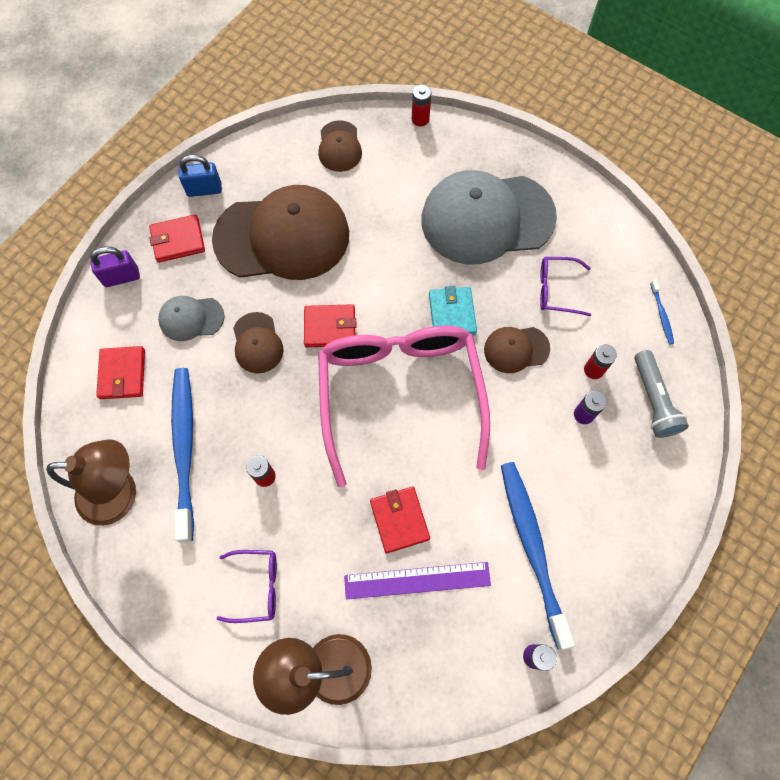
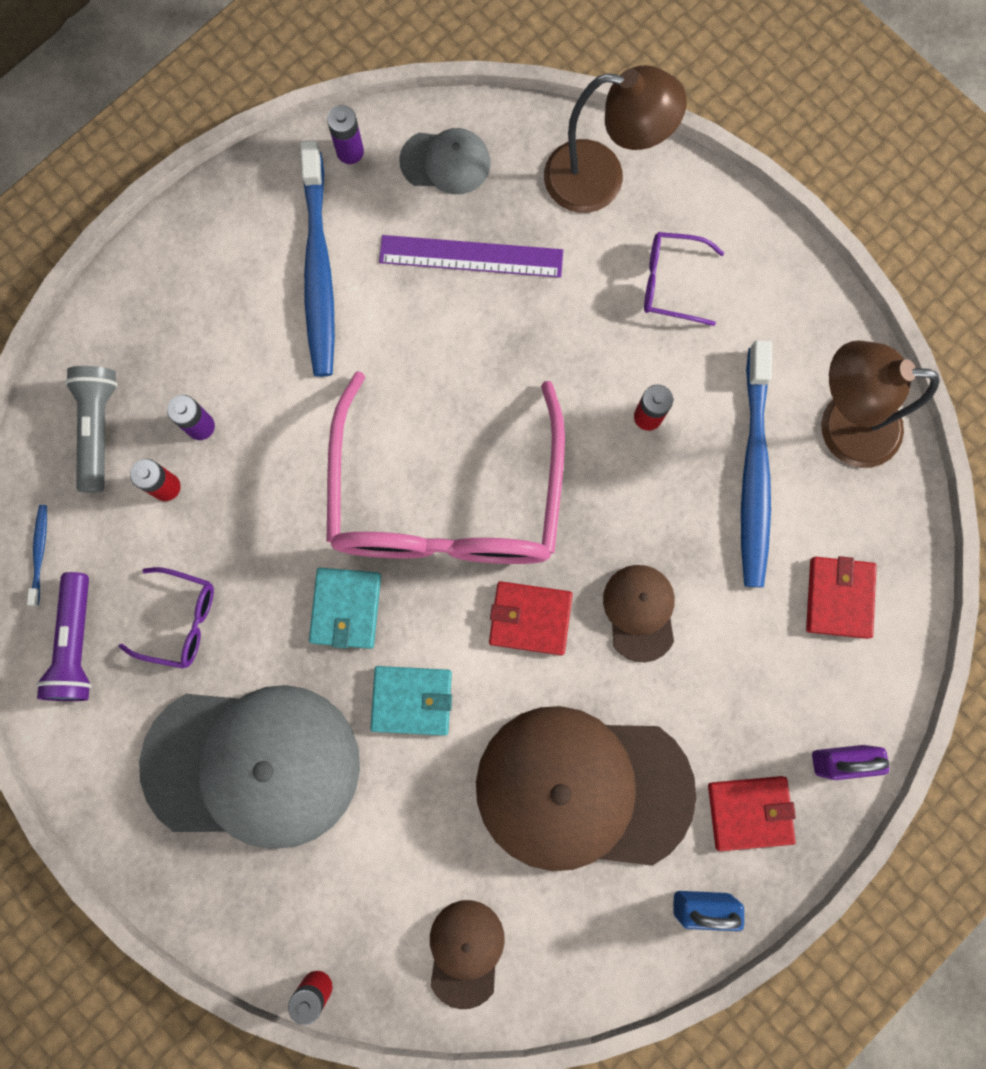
camera: 170 degrees left, 10 degrees up
(191, 318) = (735, 670): grey cap -> grey cap (445, 162)
(397, 268) = (412, 700): none -> turquoise wallet
(399, 520) = (479, 331): red wallet -> none
(516, 349) = (266, 537): brown cap -> none
(617, 266) = (77, 644): none -> purple flashlight

